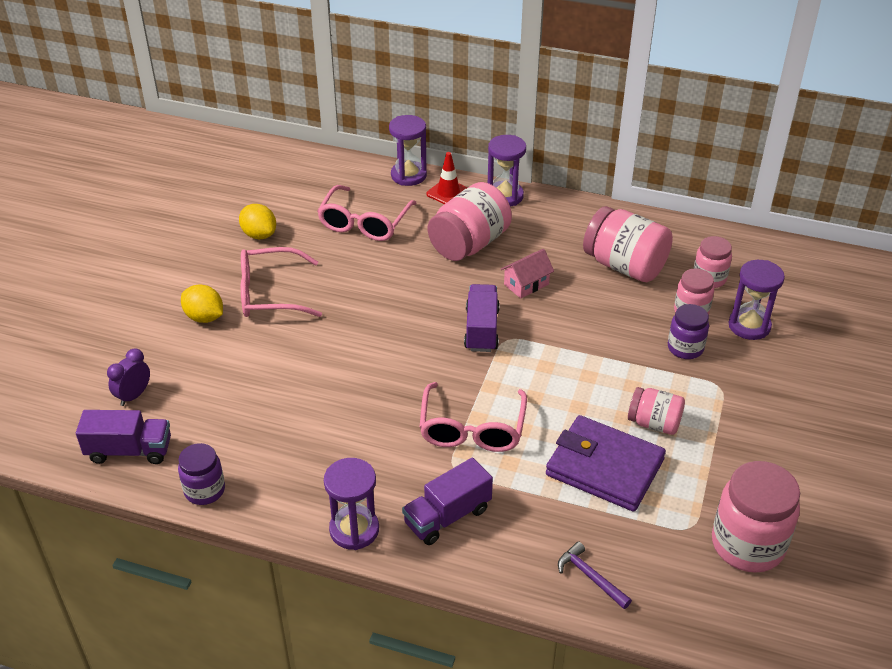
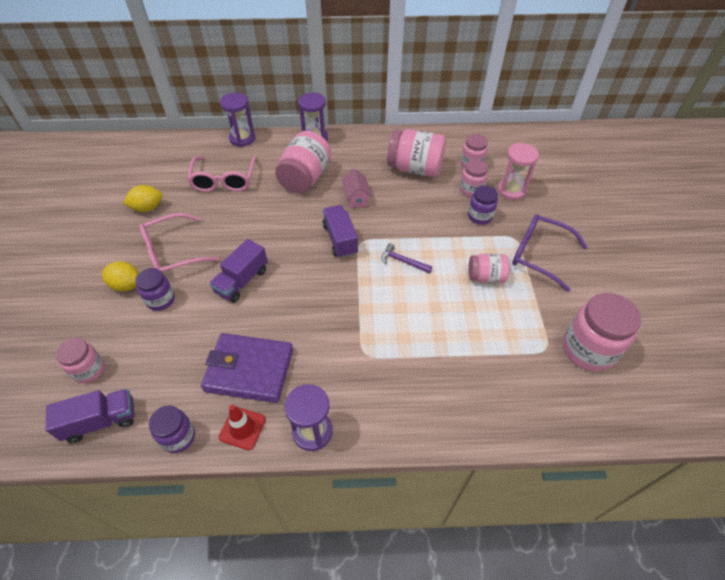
camera: 20 degrees left, 10 degrees up
(134, 396) = (89, 370): purple clock -> pink jar
(237, 343) = (161, 300): none -> purple jar
(259, 235) = (147, 208): yellow lemon -> yellow lemon turned 45 degrees counterclockwise
(447, 516) = (377, 396): purple truck -> purple truck (242, 281)
(448, 193) = (275, 145): red traffic cone -> red traffic cone (242, 428)
(472, 429) = (365, 318): pink glasses -> none
(526, 284) = (356, 198): pink house -> pink house turned 45 degrees counterclockwise
(590, 577) = (499, 411): purple hammer -> purple hammer (403, 261)
(604, 467) = (469, 320): purple wallet -> purple wallet (249, 370)
(744, 416) = (539, 255): none -> purple glasses
(749, 326) = (511, 190): purple hourglass -> pink hourglass

